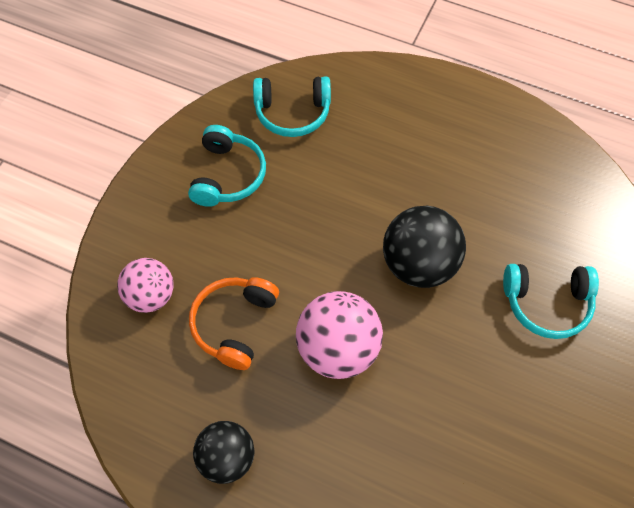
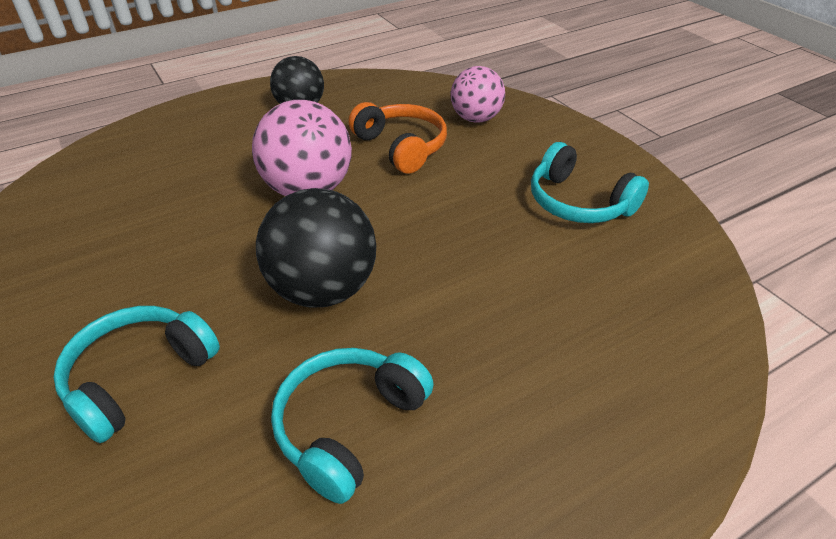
camera: 125 degrees right, 20 degrees down
(292, 113) = (646, 291): turquoise headphones -> turquoise headphones (348, 426)

